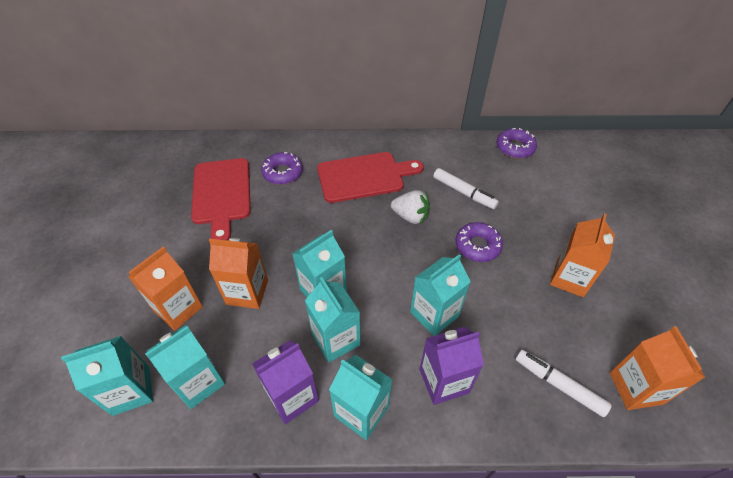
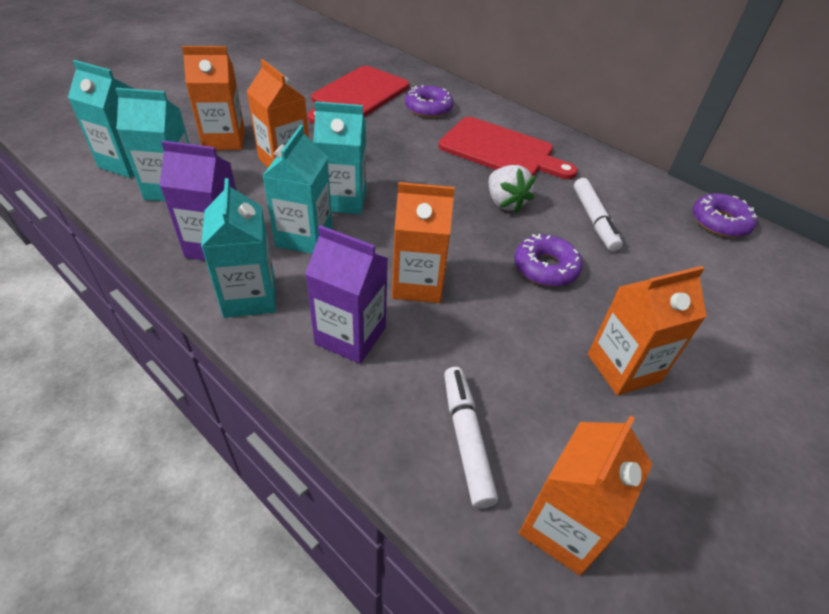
camera: 40 degrees right, 5 degrees down
(434, 314) = (417, 284): turquoise carton -> orange carton

